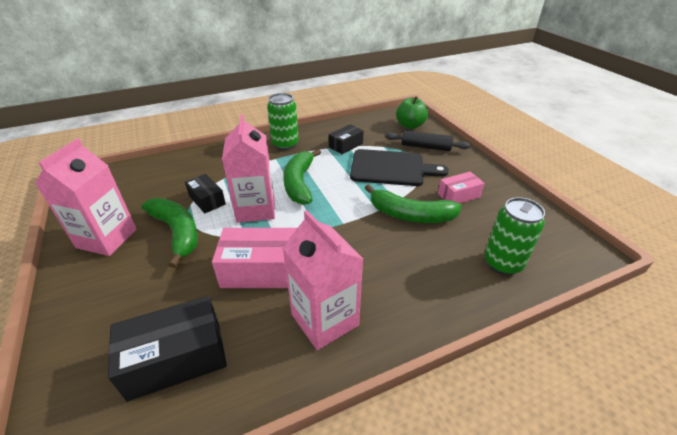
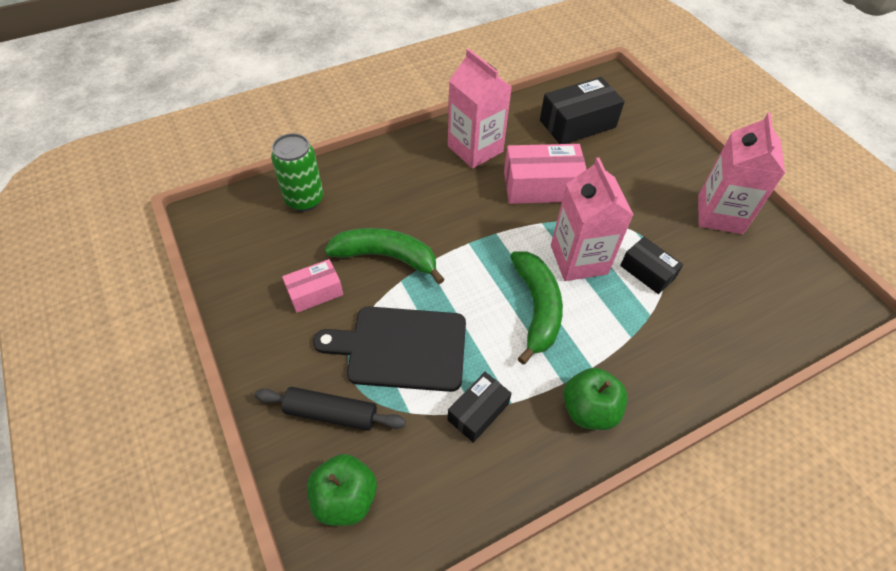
camera: 175 degrees right, 15 degrees up
(177, 232) = (651, 224): green banana -> none
(285, 144) = (589, 410): green can -> green apple

